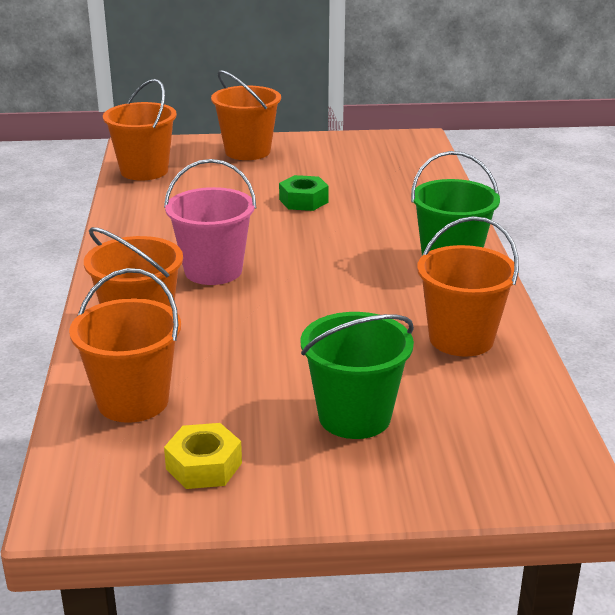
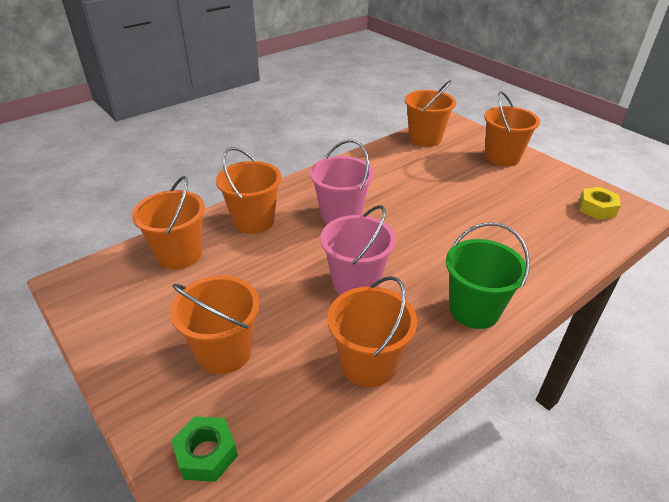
camera: 55 degrees right, 10 degrees up
(204, 466) = (132, 311): yellow nut -> yellow nut (596, 208)
(303, 201) = (470, 207): green nut -> green nut (206, 454)
(340, 304) = (356, 283): none -> pink bucket
(354, 417) = (224, 352): green bucket -> orange bucket

